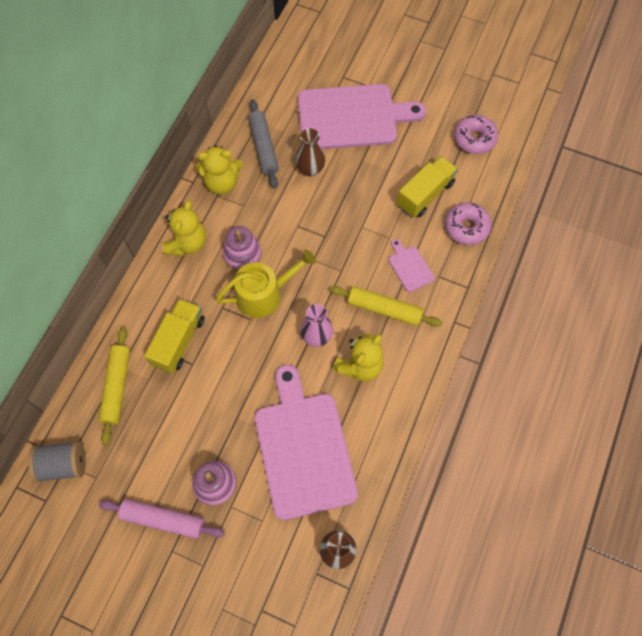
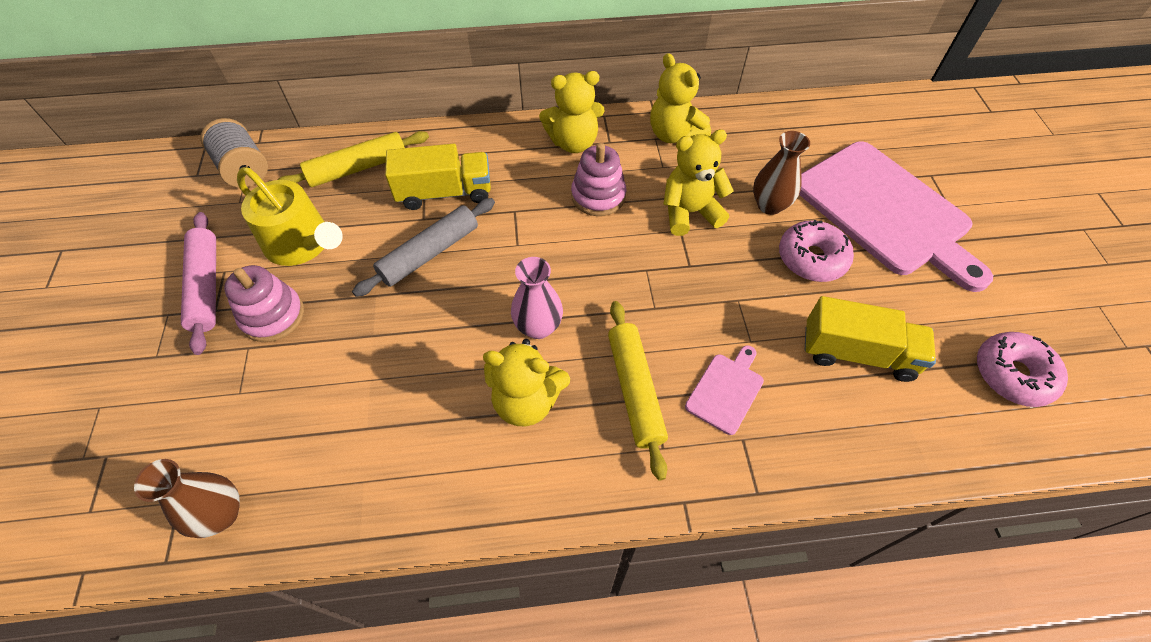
camera: 60 degrees right, 10 degrees down
(263, 147) = (755, 148): grey rolling pin -> grey rolling pin (429, 253)
(264, 294) = (561, 242): yellow watering can -> yellow watering can (302, 244)
(288, 213) = (690, 212): none -> yellow teddy bear
(303, 449) = (364, 392): pink cutting board -> none
(466, 227) = (856, 438): pink donut -> pink donut (811, 258)

